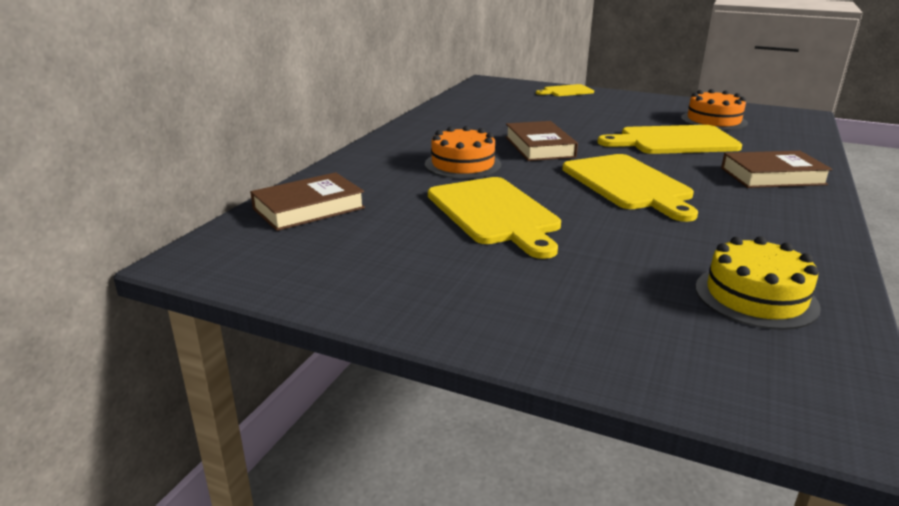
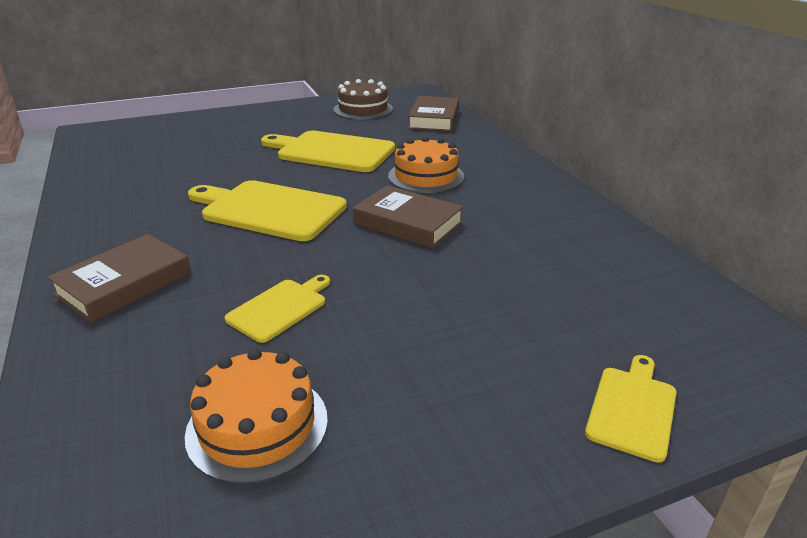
camera: 135 degrees right, 5 degrees up
(336, 259) = (363, 109): none -> brown cake
(674, 141) = (280, 308): yellow cutting board -> yellow cutting board, size x0.54
(755, 297) = (131, 160): yellow cake -> none

